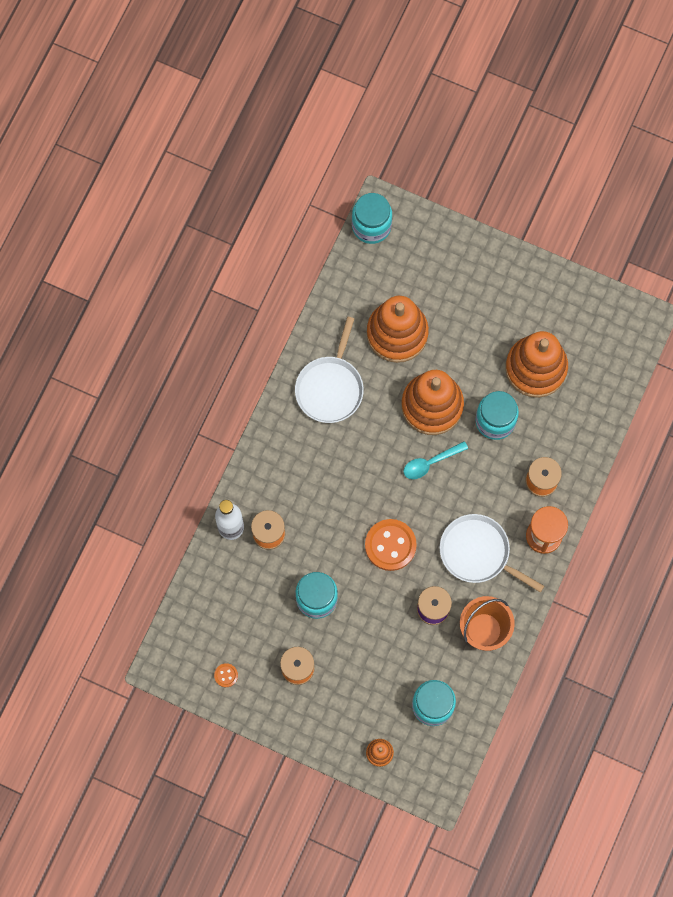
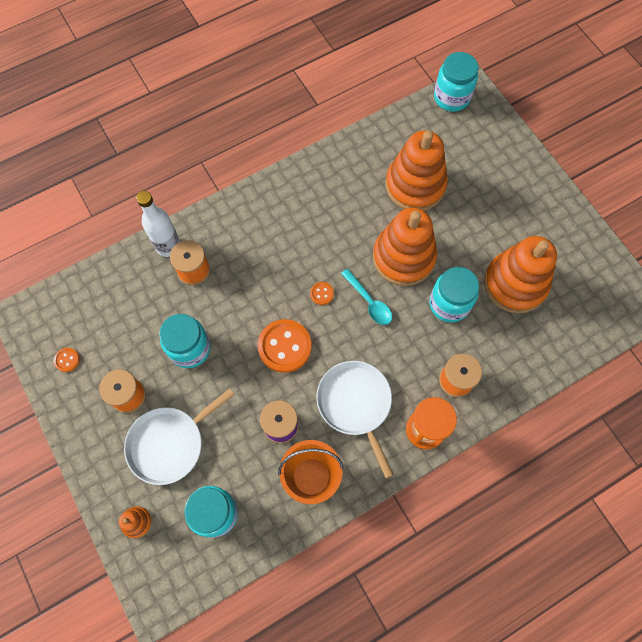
camera: 35 degrees right, 5 degrees down
(330, 387) = (330, 192): white pan -> white pan (169, 443)
(388, 482) = (322, 293): none -> orange button
(430, 462) = (369, 302): turquoise spoon -> turquoise spoon turned 135 degrees counterclockwise

